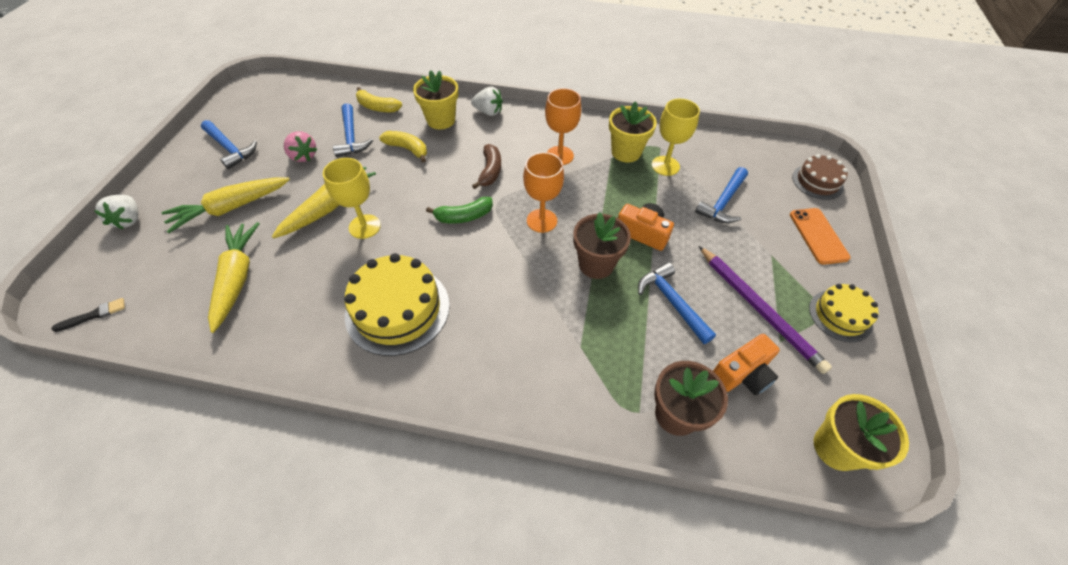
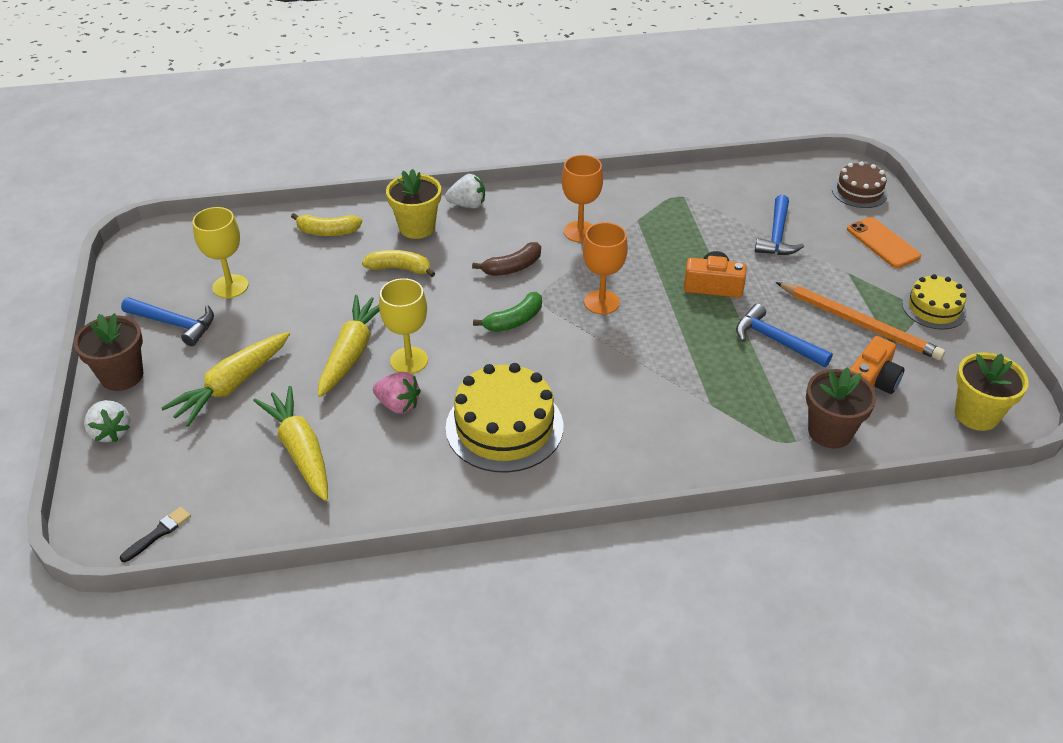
camera: 20 degrees left, 10 degrees down
(303, 156) = (277, 308): pink strawberry -> pink strawberry (398, 405)
(351, 137) = (320, 273): blue hammer -> none
(490, 171) = (513, 267): brown banana -> brown banana turned 75 degrees clockwise
(596, 264) = (683, 328): brown flower pot -> brown flower pot (122, 376)
(626, 152) = (650, 210): yellow flower pot -> none
(665, 166) = (699, 214): yellow goblet -> yellow goblet (230, 286)
(759, 309) = (859, 323): purple pencil -> orange pencil

